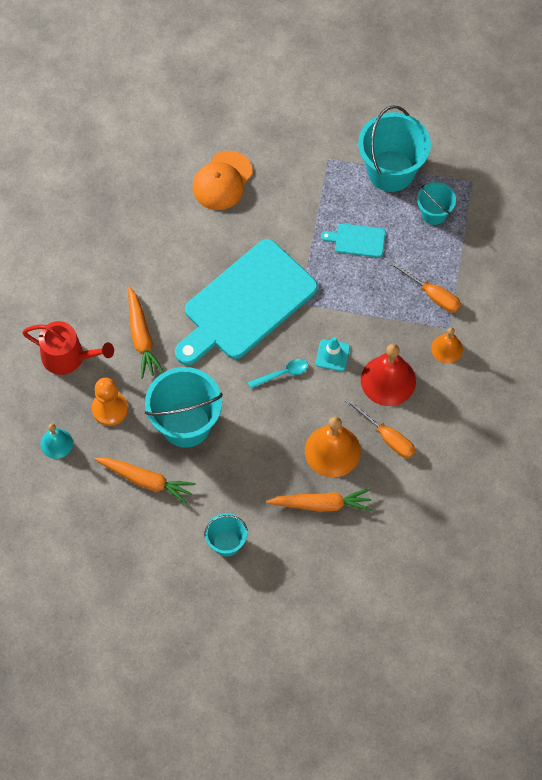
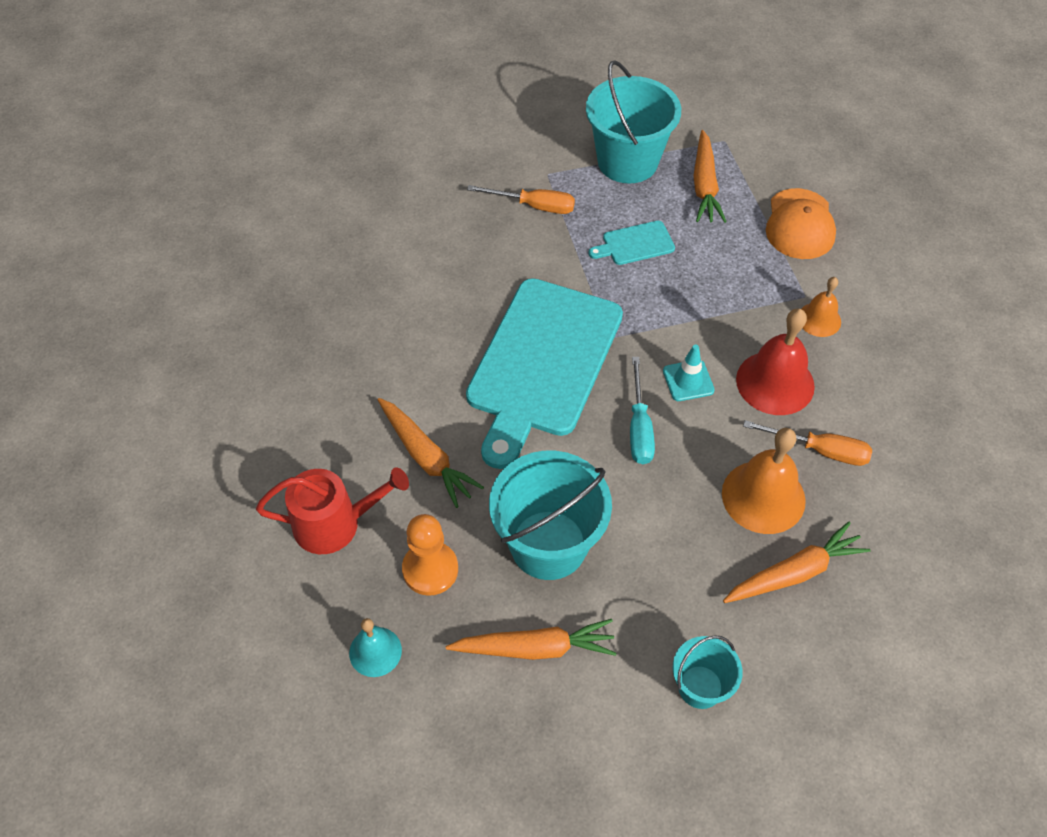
camera: 25 degrees left, 10 degrees down
(222, 181) = (433, 239): orange cap -> orange cap (800, 224)
(282, 373) = (639, 427): turquoise spoon -> turquoise screwdriver
(432, 294) = (760, 268): orange screwdriver -> orange screwdriver (534, 206)
(434, 213) = (704, 185): turquoise bucket -> orange carrot

